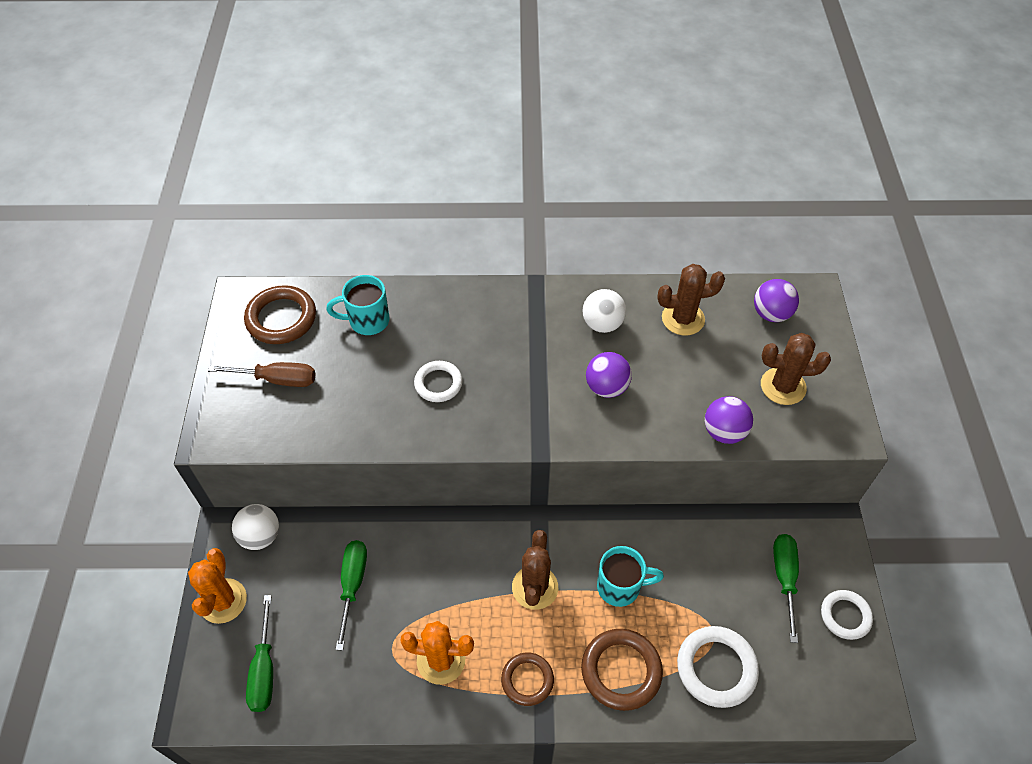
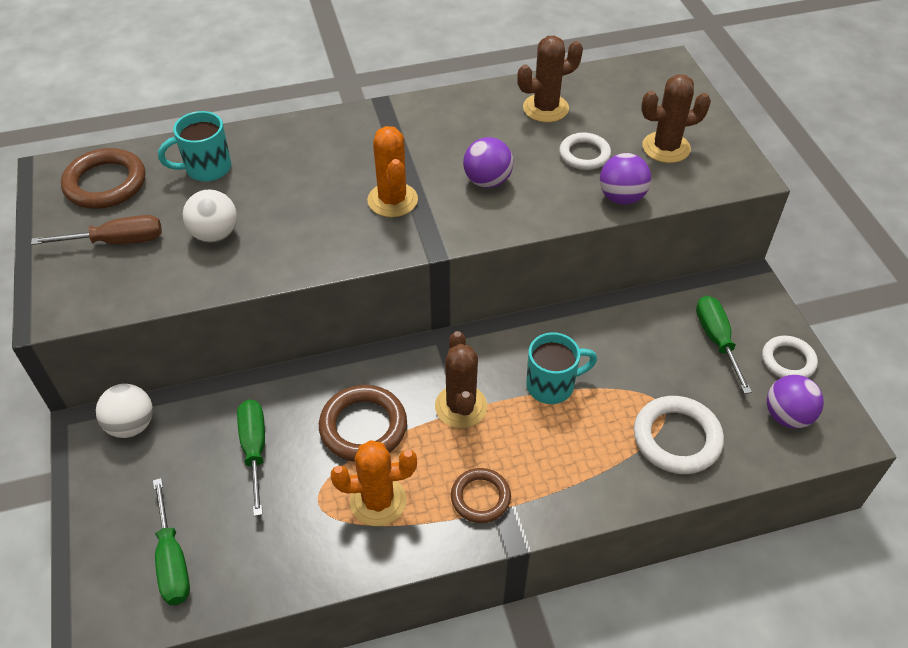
camera: 15 degrees left, 5 degrees down
(223, 601) = (103, 501): orange cactus -> orange cactus (392, 200)
(438, 383) = (304, 211): white ring -> white ring (584, 154)
(602, 324) = (464, 127): white ball -> white ball (215, 234)
(621, 671) = (578, 464): brown ring -> brown ring (363, 427)
(771, 314) = (632, 89): purple ball -> purple ball (787, 416)

